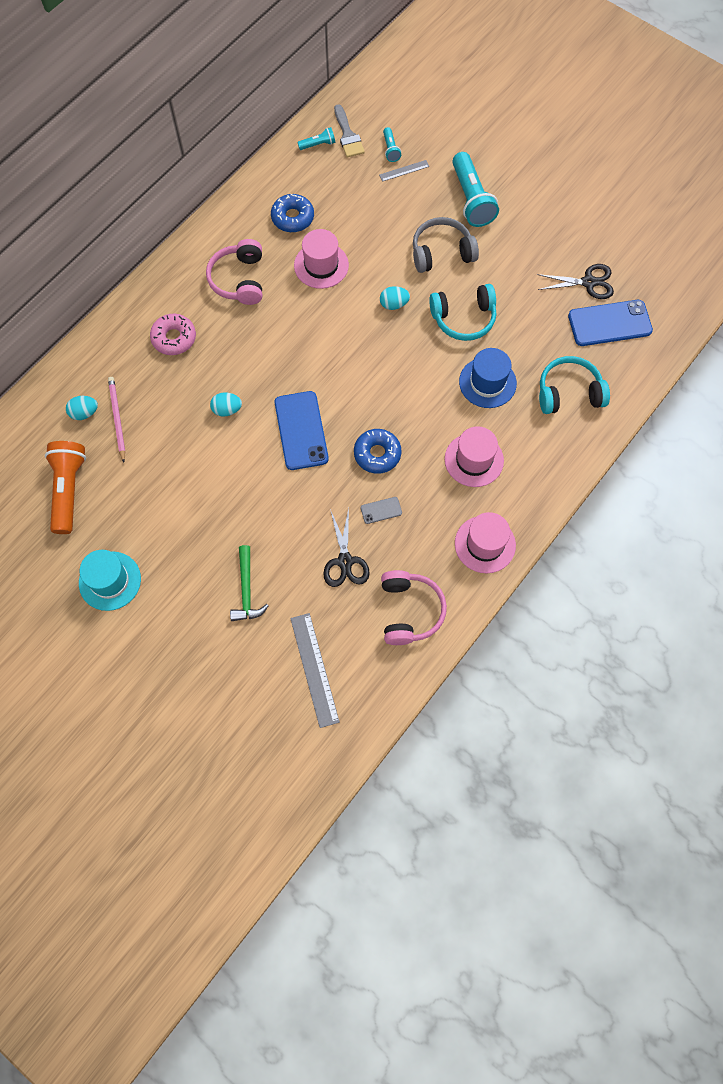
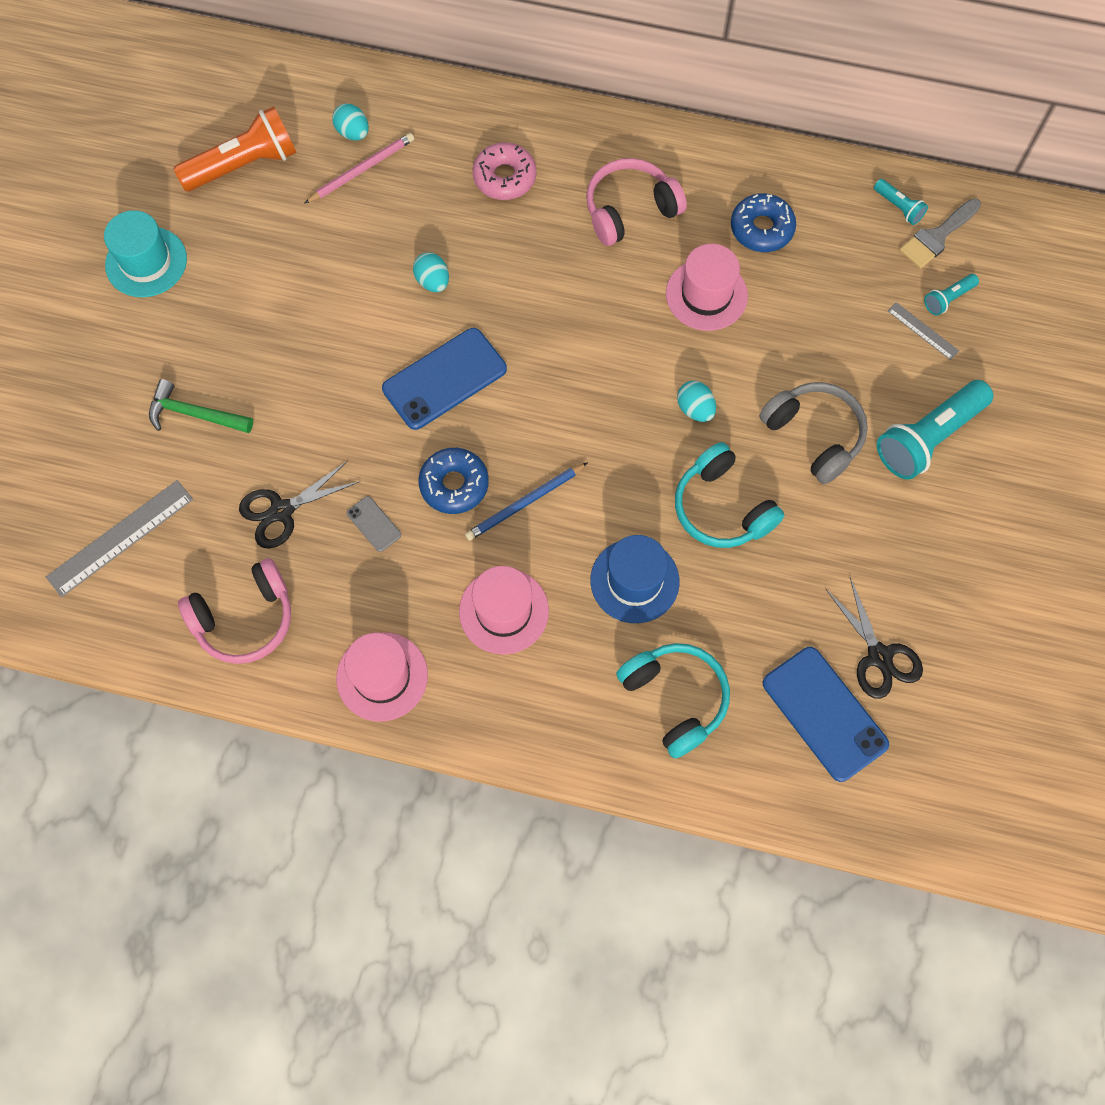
camera: 65 degrees right, 0 degrees up
(246, 590) = (195, 414): green hammer -> green hammer turned 45 degrees clockwise
(409, 420) = (525, 503): none -> blue pencil

